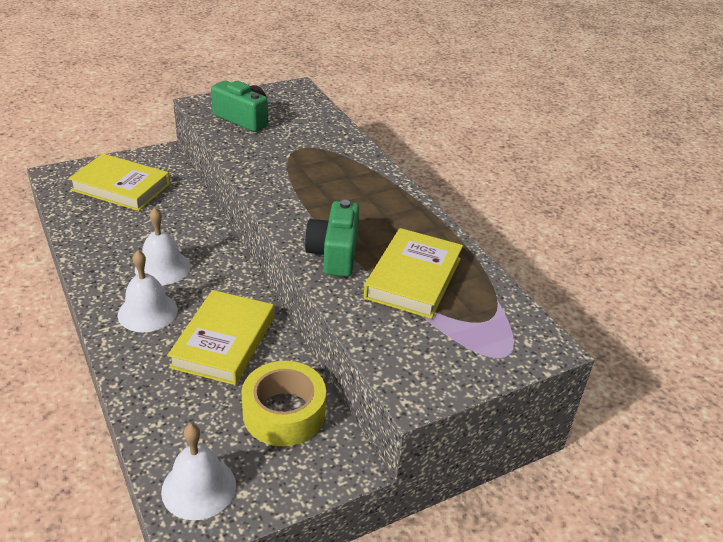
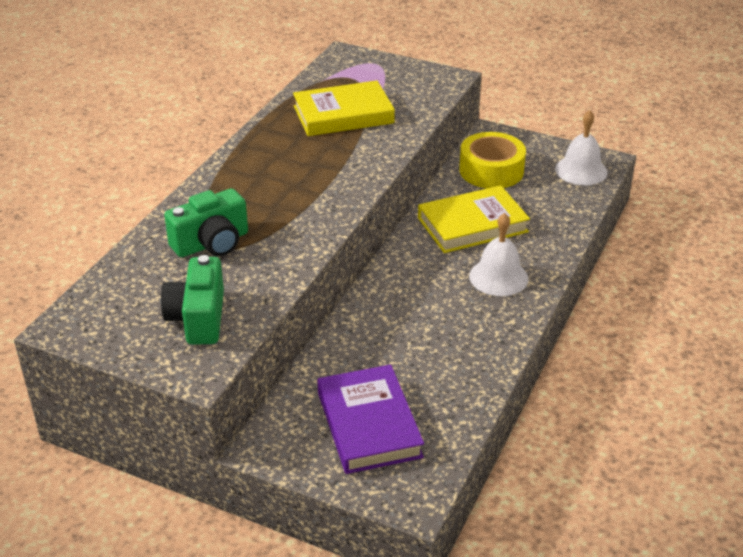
camera: 125 degrees left, 0 degrees up
(121, 187) = (368, 424): yellow book -> purple book
(162, 268) = (443, 305): white bell -> none
(334, 254) = (362, 154): green camera -> green camera (212, 243)

